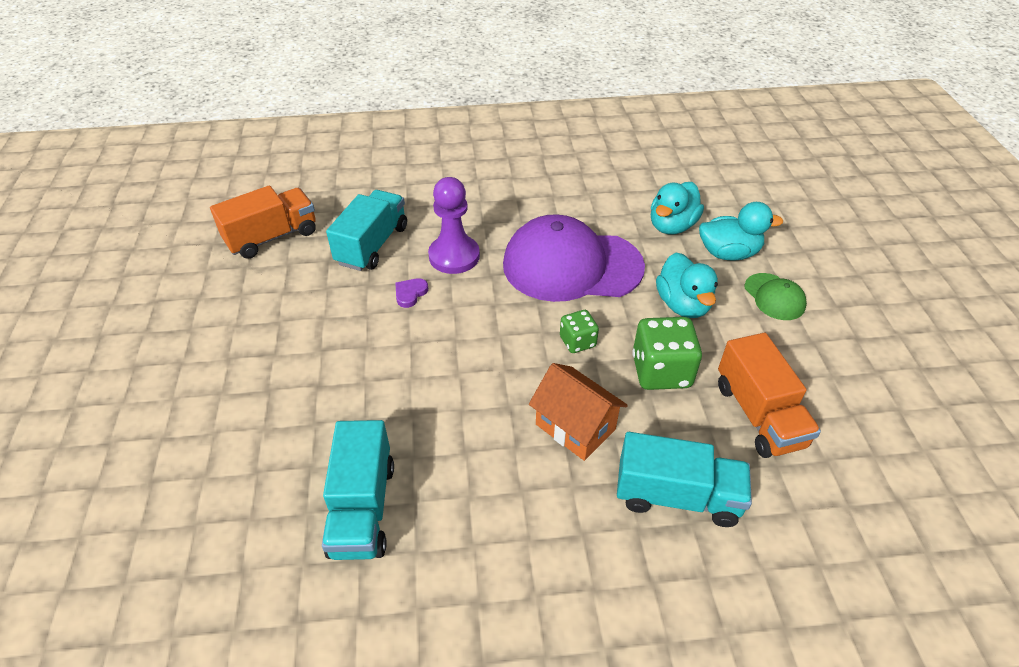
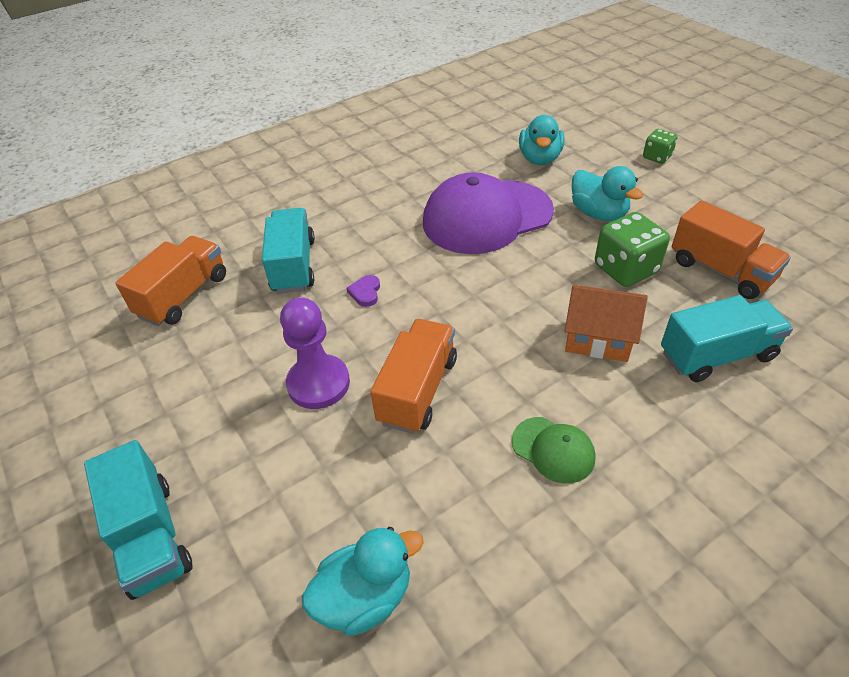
camera: 25 degrees left, 0 degrees up
(362, 508) = (478, 490): turquoise truck -> turquoise truck (150, 536)
(383, 399) = (418, 390): none -> orange truck
(454, 256) = (379, 247): purple pawn -> purple pawn (318, 383)
(577, 341) = (542, 273): green dice -> green dice (657, 157)
(728, 253) = (599, 163): turquoise duck -> turquoise duck (365, 597)
(774, 297) = (658, 182): green cap -> green cap (553, 450)

